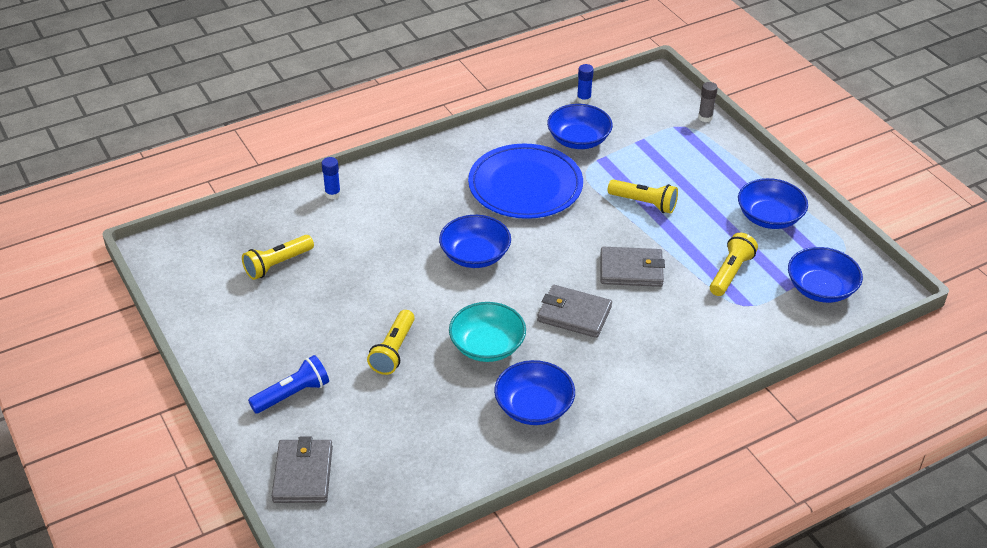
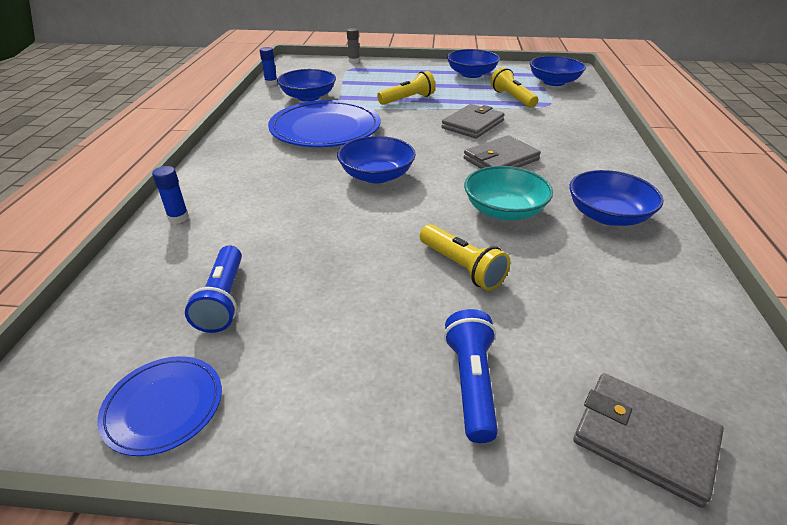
camera: 55 degrees left, 5 degrees down
(195, 292) = (163, 406): none -> blue plate
(277, 265) = (224, 300): yellow flashlight -> blue flashlight

